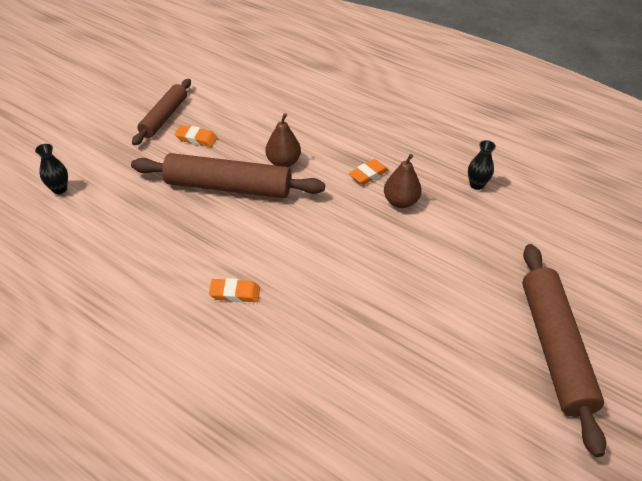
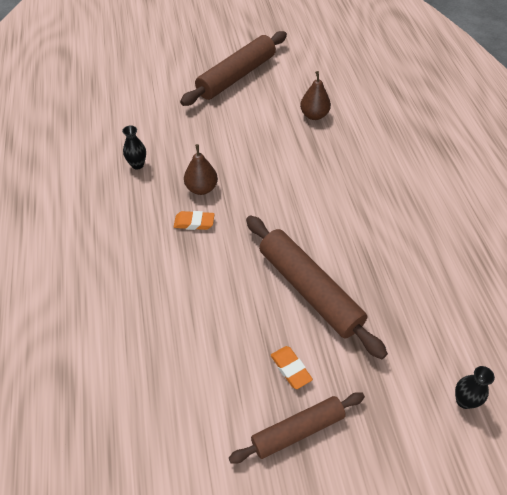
camera: 135 degrees left, 5 degrees up
(235, 293) = (377, 204): orange eraser -> none
(283, 162) = (242, 281): brown pear -> brown pear (314, 115)

